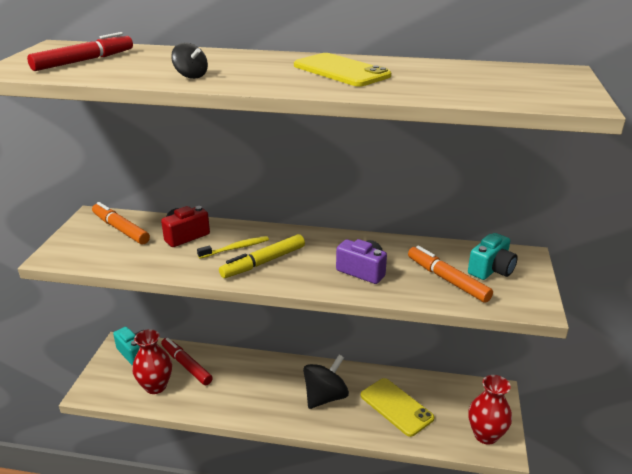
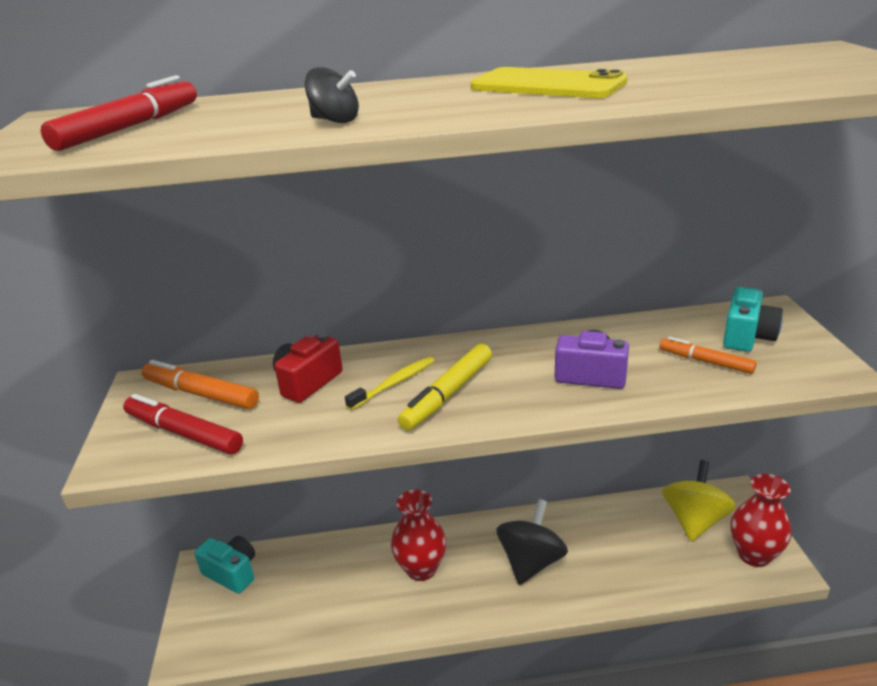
camera: 15 degrees left, 0 degrees up
(155, 386) = (287, 614): red vase -> red vase (421, 569)
(186, 365) = (317, 570): red marker -> red marker (184, 433)
(396, 407) = (627, 549): yellow phone -> none
(447, 279) = (705, 361): orange marker -> orange marker, size x0.67
(456, 401) = (694, 520): none -> yellow spinning top

